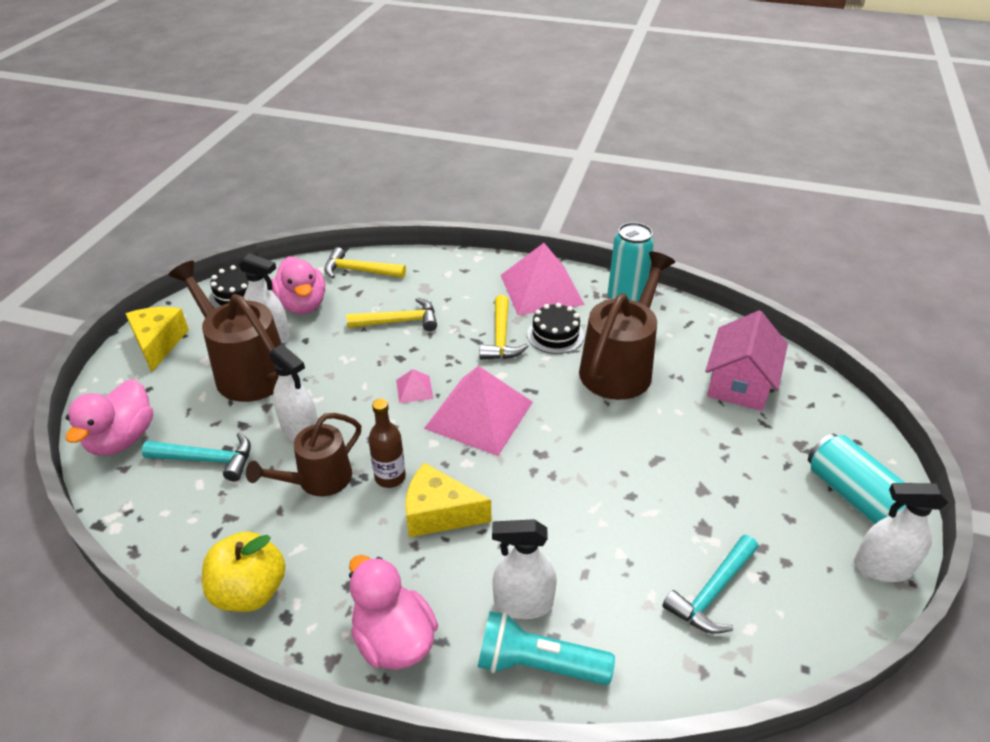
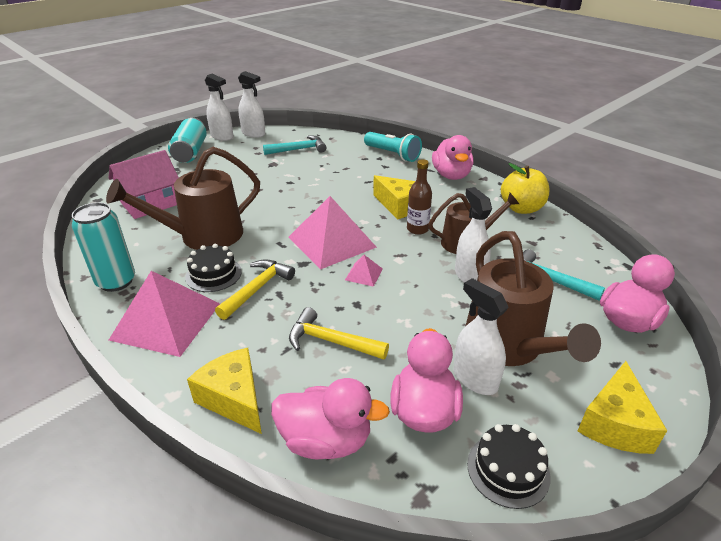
camera: 150 degrees left, 5 degrees down
(359, 271) = (326, 440): yellow hammer -> pink duck
(436, 268) = (234, 399): none -> yellow cheese
(523, 603) = (383, 168): white spray bottle -> white spray bottle (253, 133)

